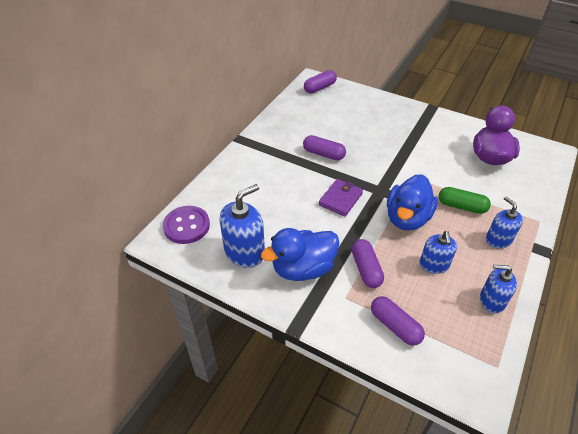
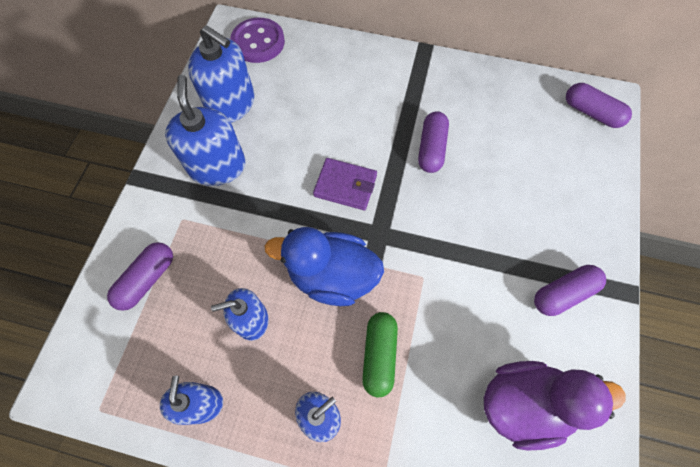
camera: 75 degrees right, 20 degrees up
(303, 268) = (217, 166): blue duck -> blue soap dispenser
(366, 269) = (229, 235): purple capsule -> purple capsule (563, 293)

